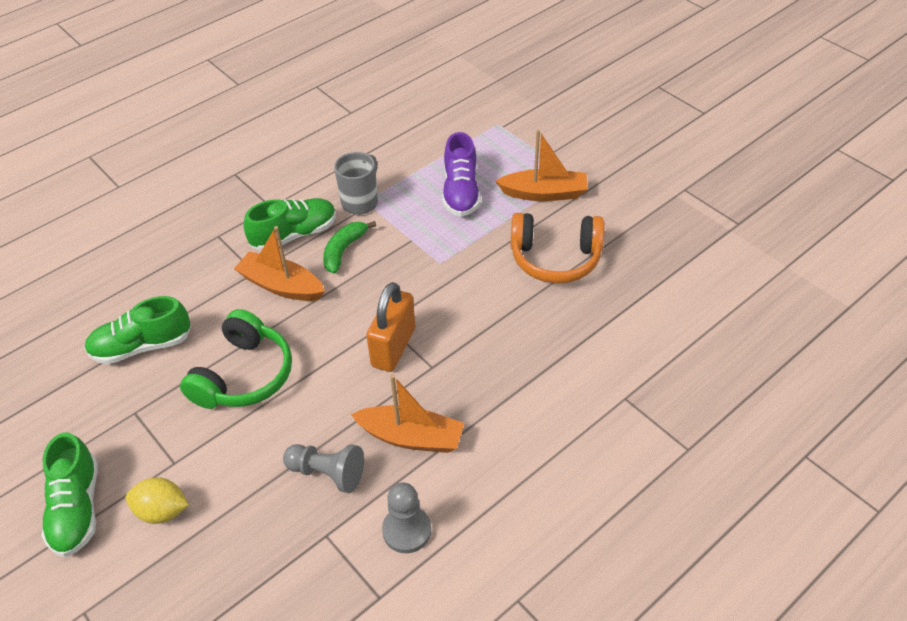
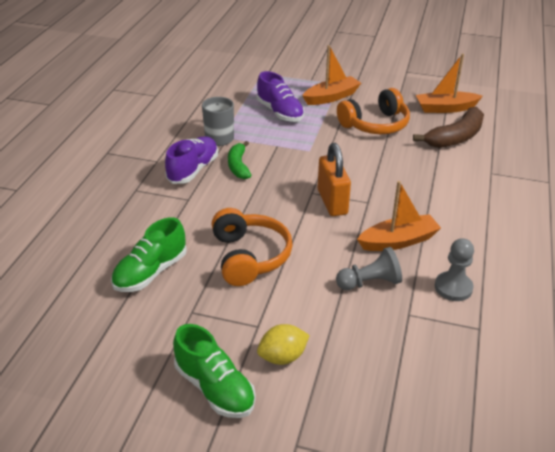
camera: 35 degrees left, 10 degrees down
(244, 375) = (249, 257): green headphones -> orange headphones
(281, 286) = (217, 199): orange boat -> orange boat (445, 108)
(294, 235) = (193, 170): green shoe -> purple shoe
(638, 323) = (455, 137): none -> brown banana

